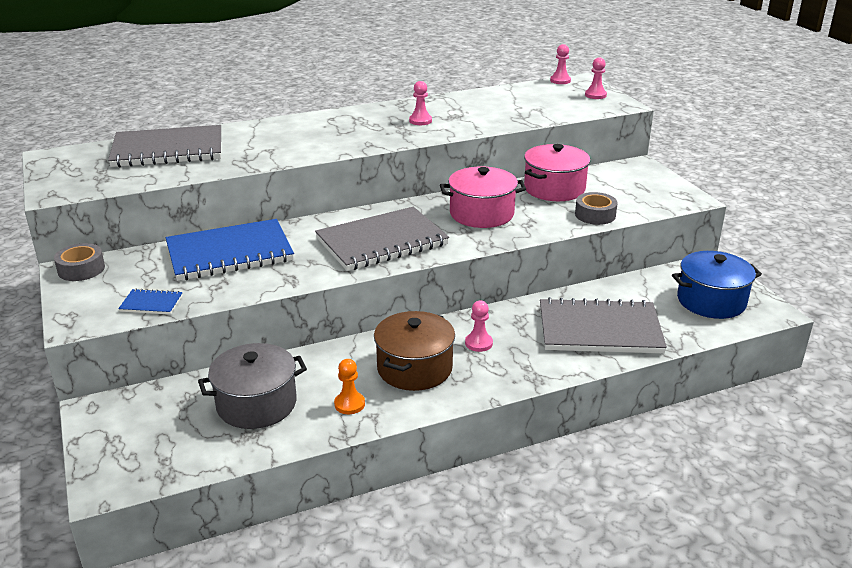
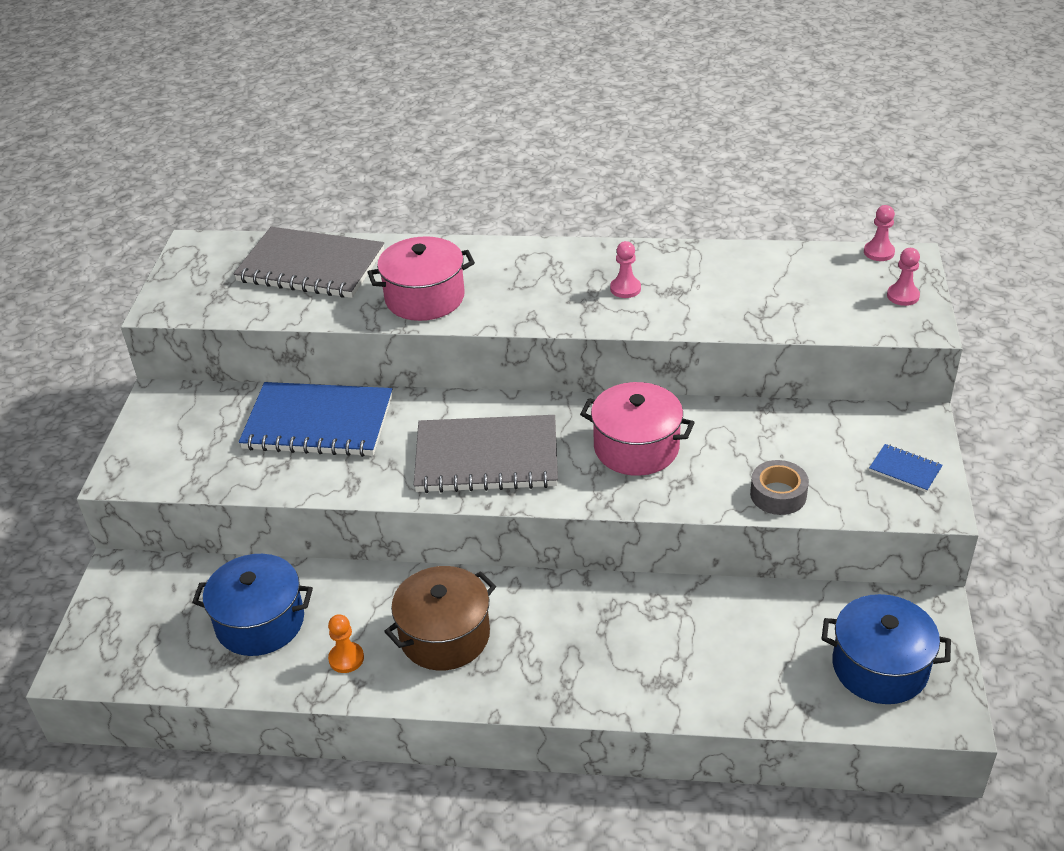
camera: 30 degrees right, 10 degrees up
(81, 269) = (168, 400): grey tape -> none
(151, 303) = (200, 473): blue notebook -> blue notebook (905, 469)
(256, 404) = (260, 622): grey pot -> blue pot
(478, 343) = (539, 626): pink pawn -> none
(554, 189) = (763, 431): pink pot -> pink pot (424, 298)
(599, 330) = (695, 659): grey notebook -> none

